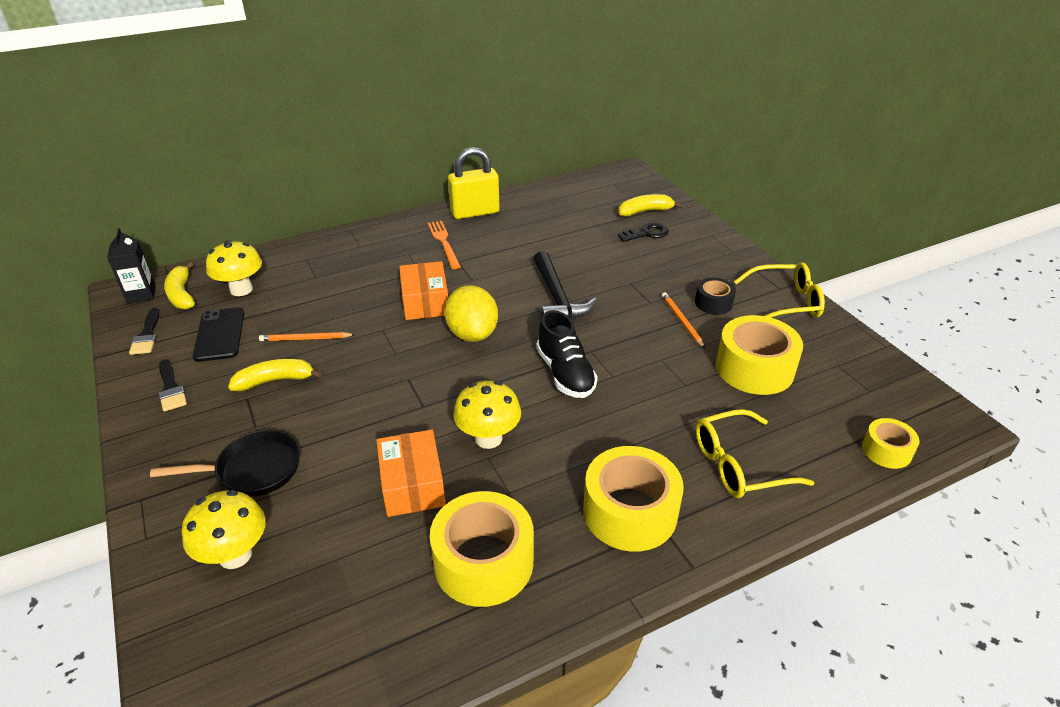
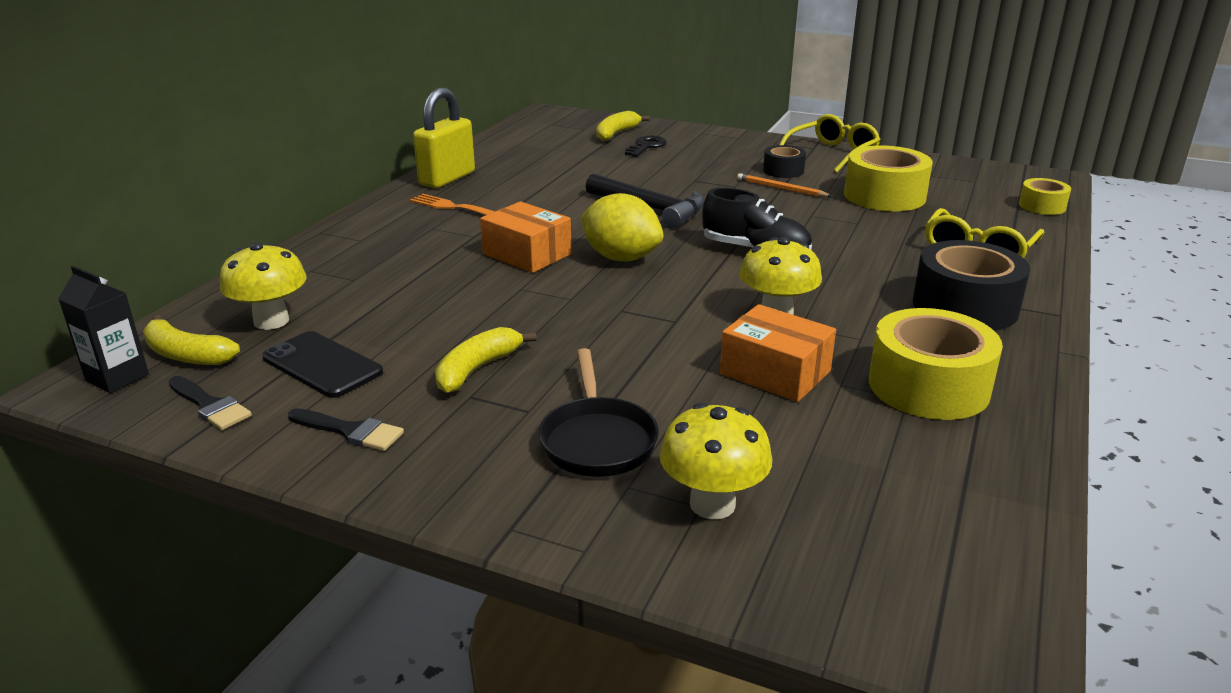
camera: 40 degrees left, 10 degrees down
(253, 470) = (597, 440): black pan -> black pan turned 135 degrees clockwise
(305, 339) = (445, 326): orange pencil -> none
(630, 512) = (965, 306): yellow tape -> black tape

